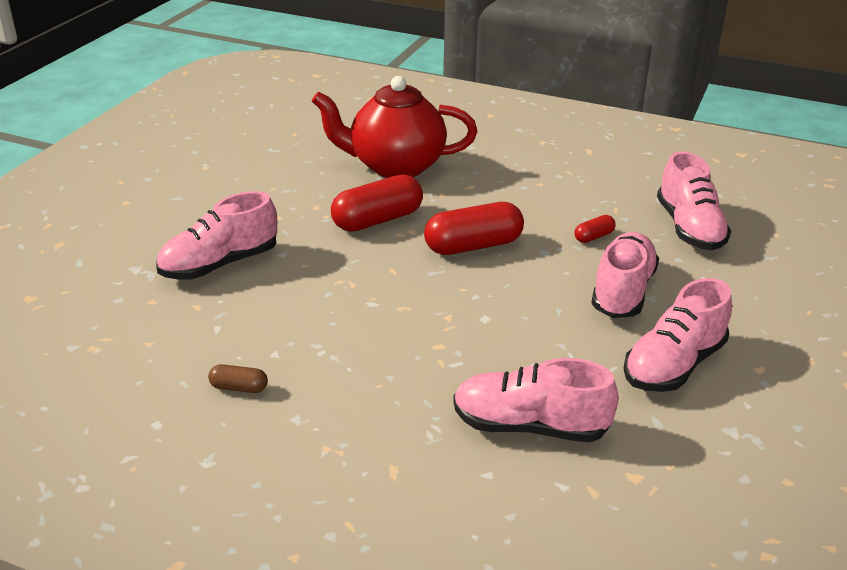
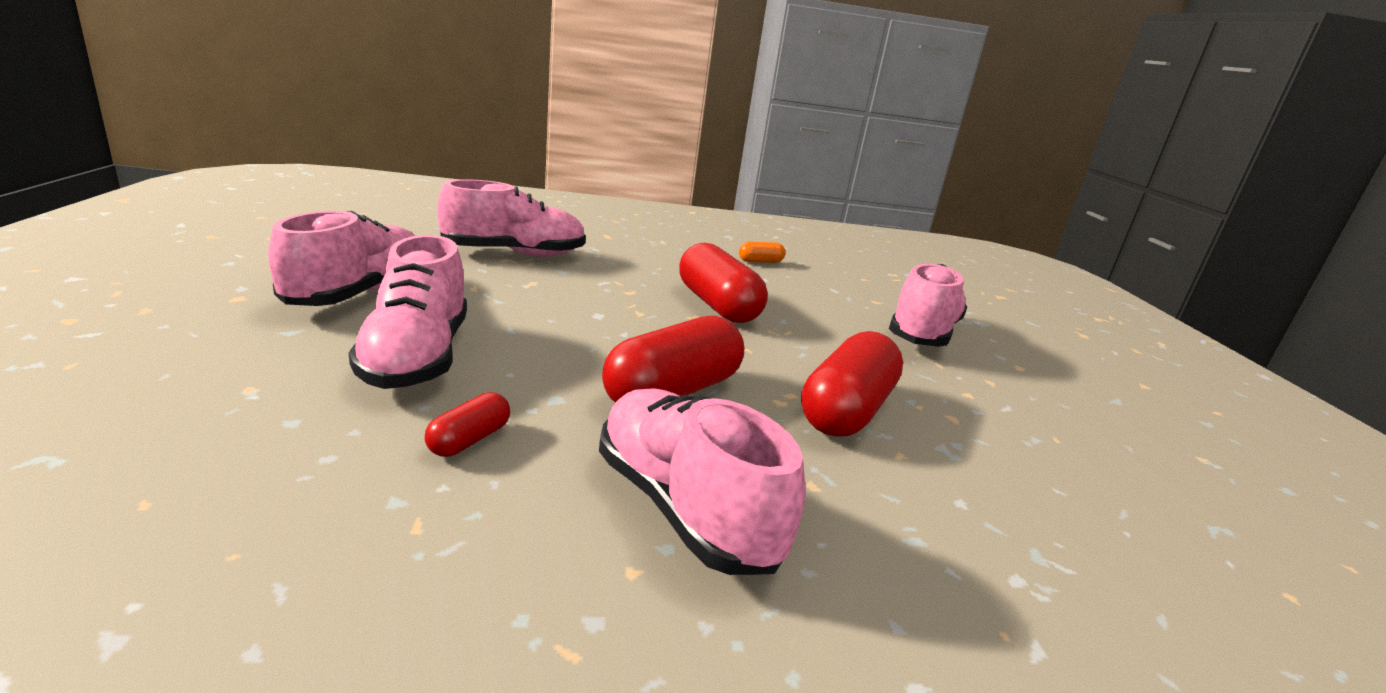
camera: 150 degrees right, 10 degrees down
(239, 388) = (760, 261): brown capsule -> orange capsule
(370, 318) = (717, 305): none -> red capsule
(395, 166) = (975, 541): red teapot -> none
(689, 228) = (223, 502): pink shoe -> pink shoe (684, 507)

